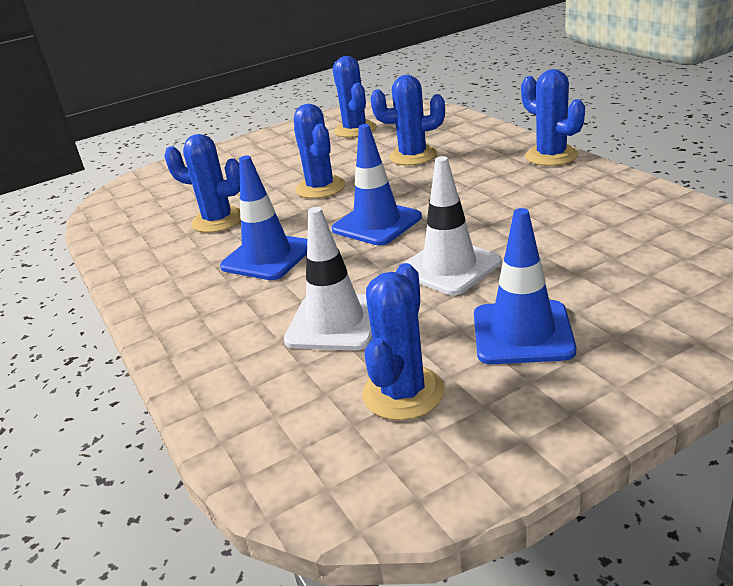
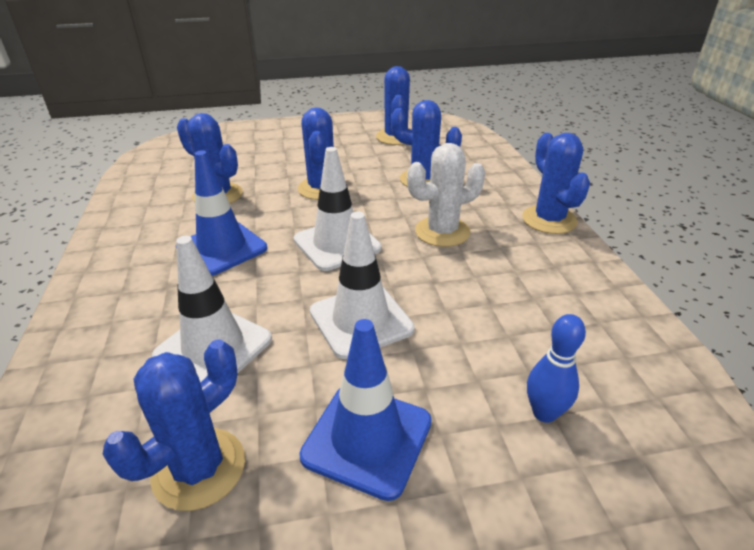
camera: 15 degrees right, 5 degrees up
(377, 223) = (337, 244): blue traffic cone -> white traffic cone
(465, 189) = (442, 232): none -> white cactus
(643, 276) = (544, 413): none -> blue bowling pin

